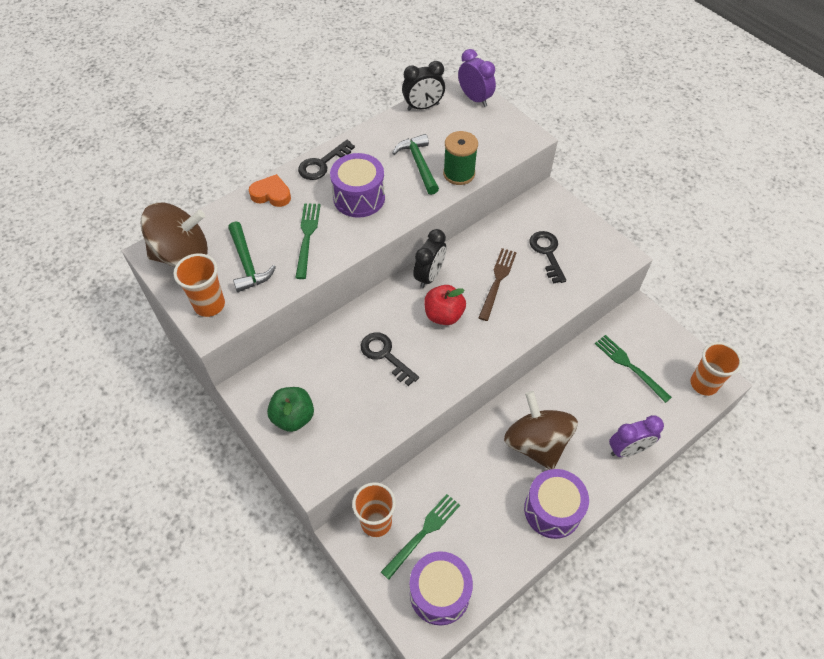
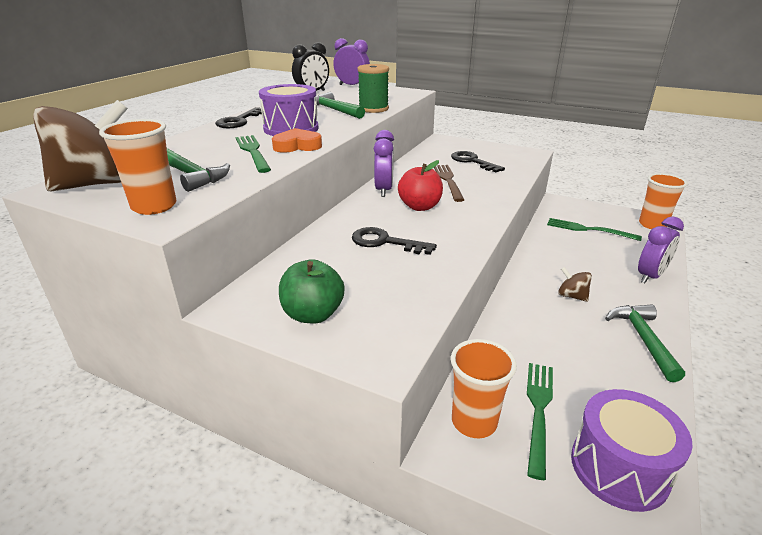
camera: 25 degrees left, 25 degrees down
(271, 194) = (194, 139): orange heart -> orange heart (297, 146)
(429, 276) = (384, 190): black clock -> purple clock
(536, 443) = (571, 296): brown spinning top -> brown spinning top, size x0.44
(552, 510) = (643, 339): purple drum -> green hammer

